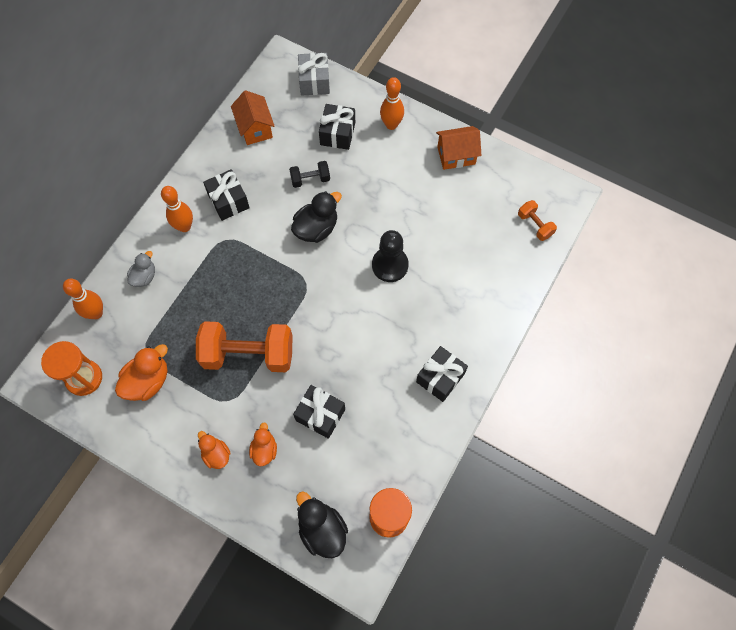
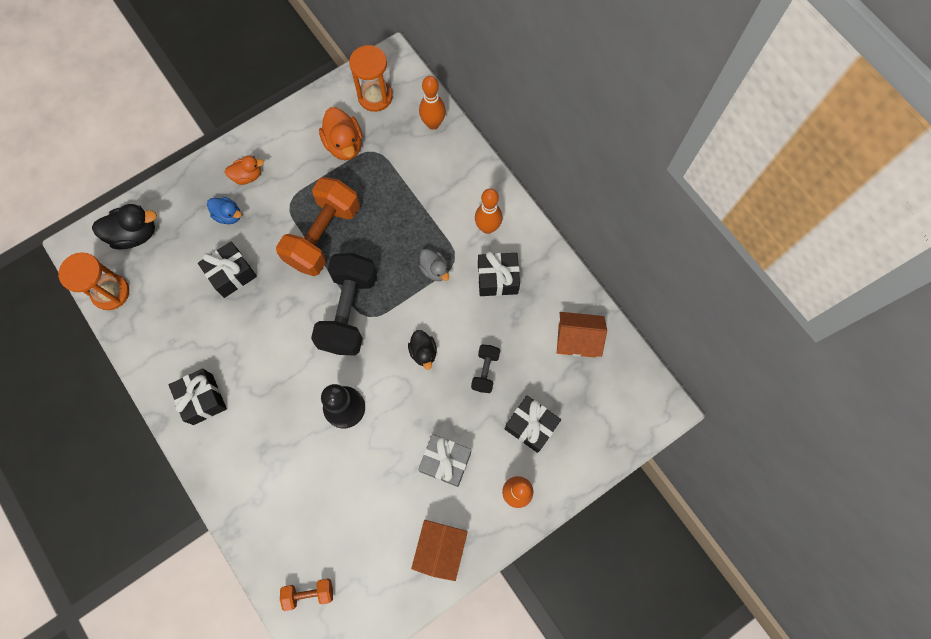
camera: 115 degrees right, 5 degrees up
(144, 277) = (450, 174): grey duck -> grey duck (434, 270)
(264, 450) = (228, 215): orange duck -> blue duck
(309, 300) = (348, 311): none -> black dumbbell
(314, 81) = (614, 431): grey gift -> grey gift (445, 462)
(316, 228) = (423, 352): black duck -> black duck, size x0.63

